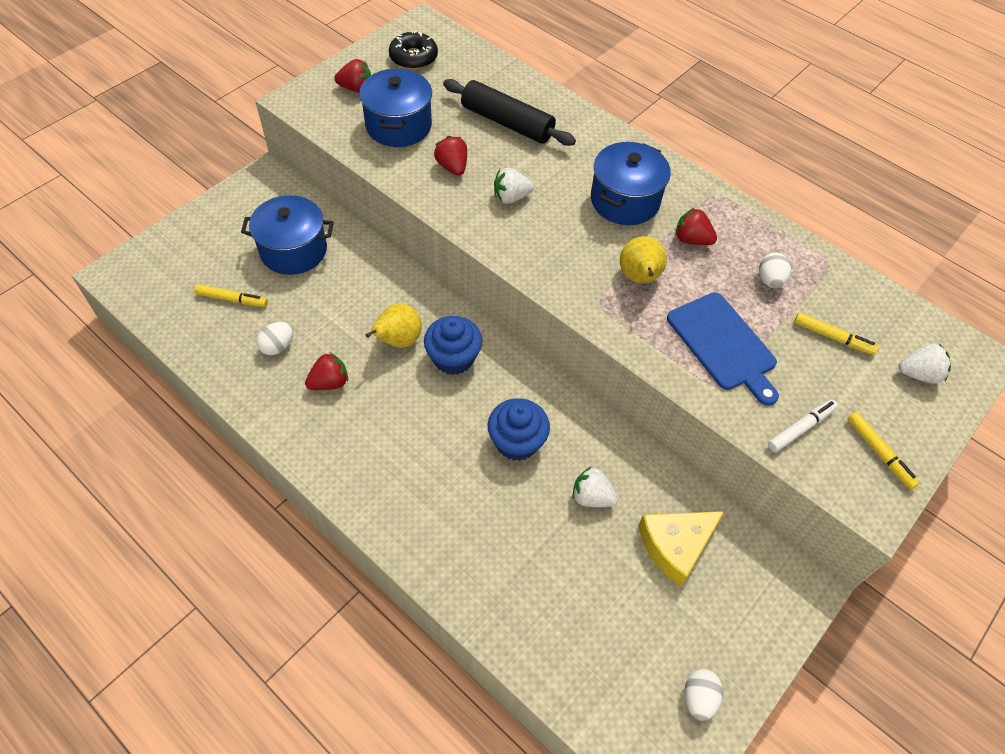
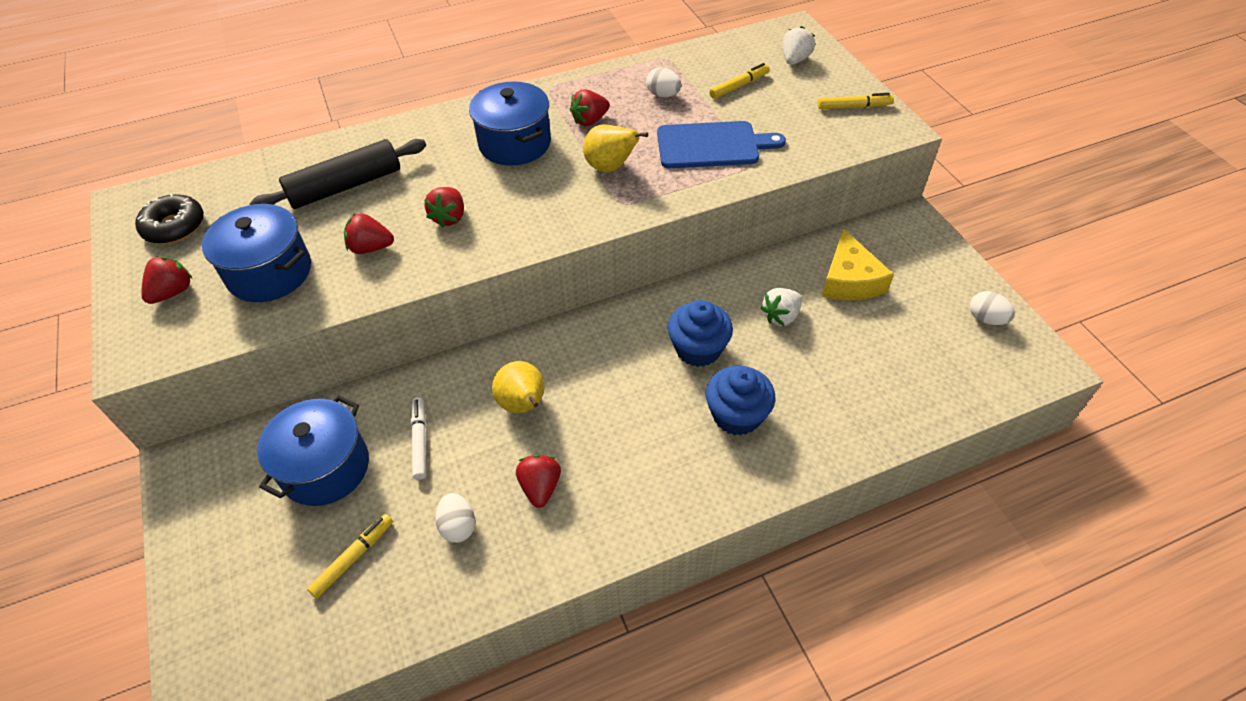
camera: 60 degrees left, 5 degrees down
(453, 358) = (574, 365): blue cupcake -> blue cupcake (737, 415)
(511, 197) = (449, 217): white strawberry -> red strawberry
(800, 428) = (814, 136): white marker -> white marker (420, 441)

